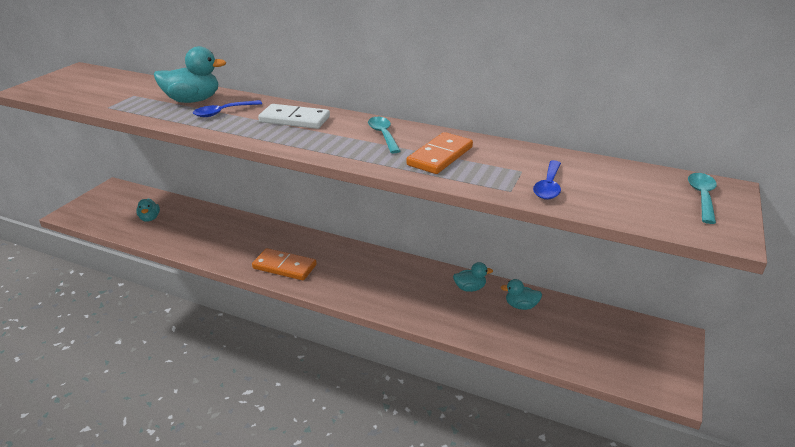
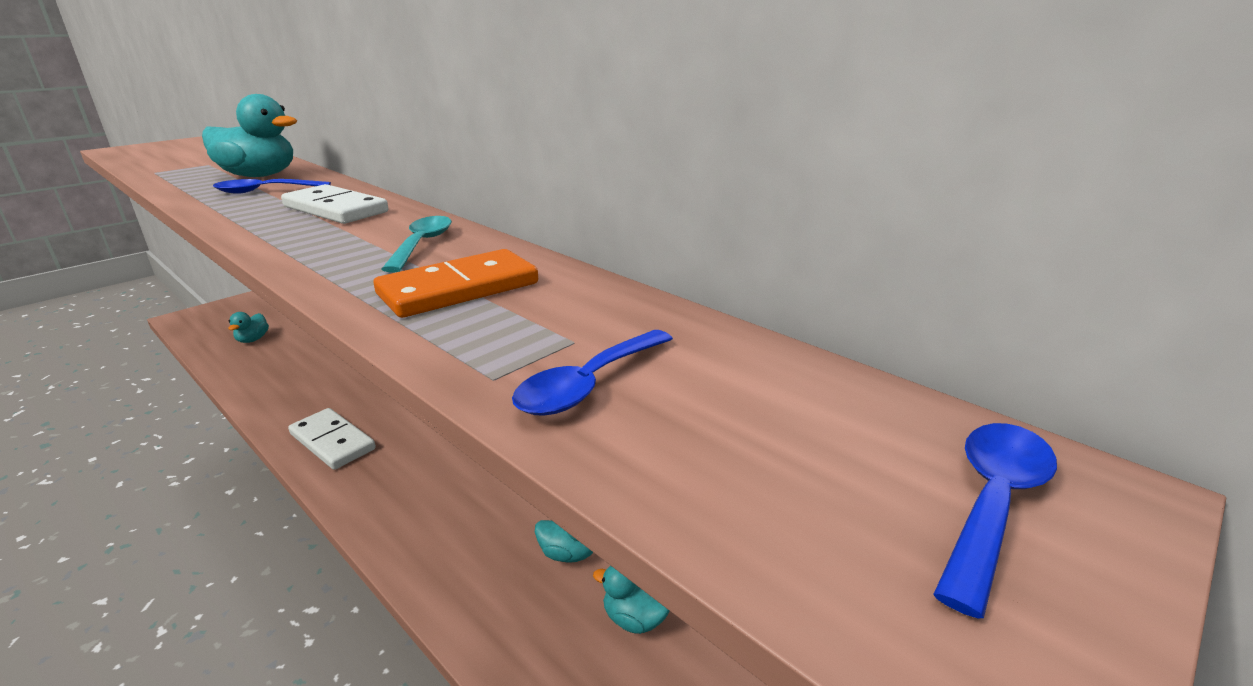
camera: 20 degrees right, 5 degrees down
(284, 266) = (332, 441): orange domino -> white domino
(702, 197) = (992, 503): turquoise spoon -> blue spoon

